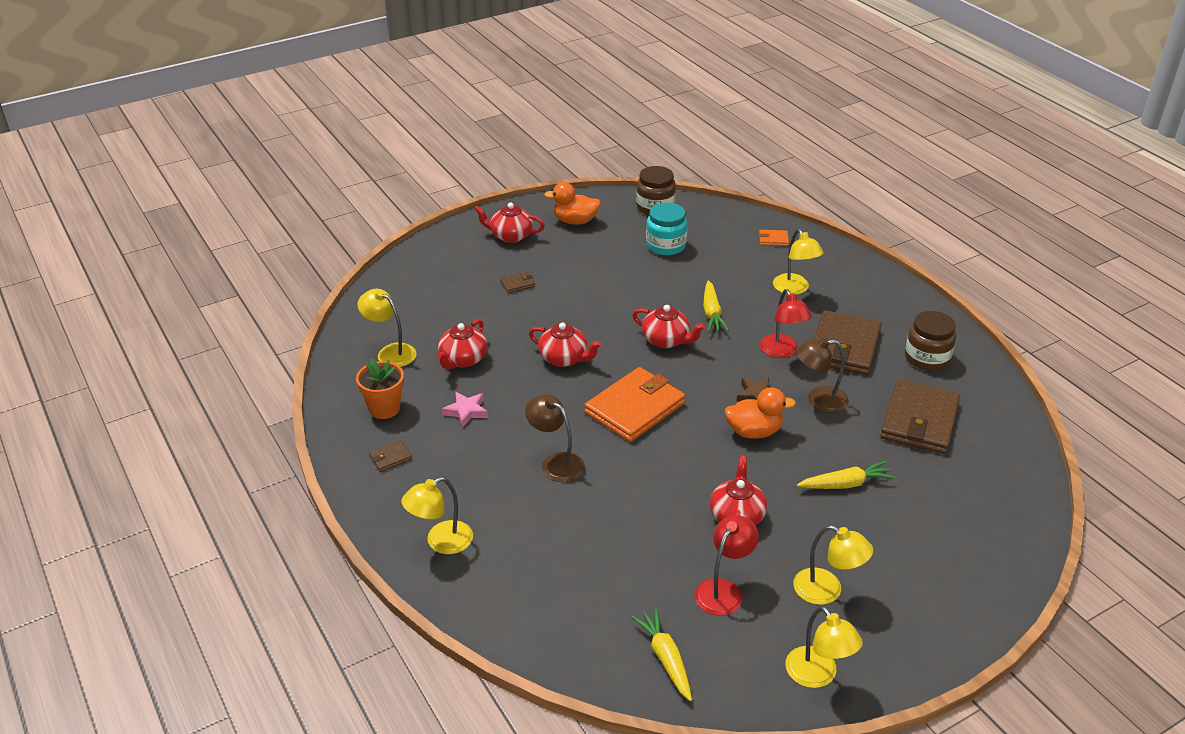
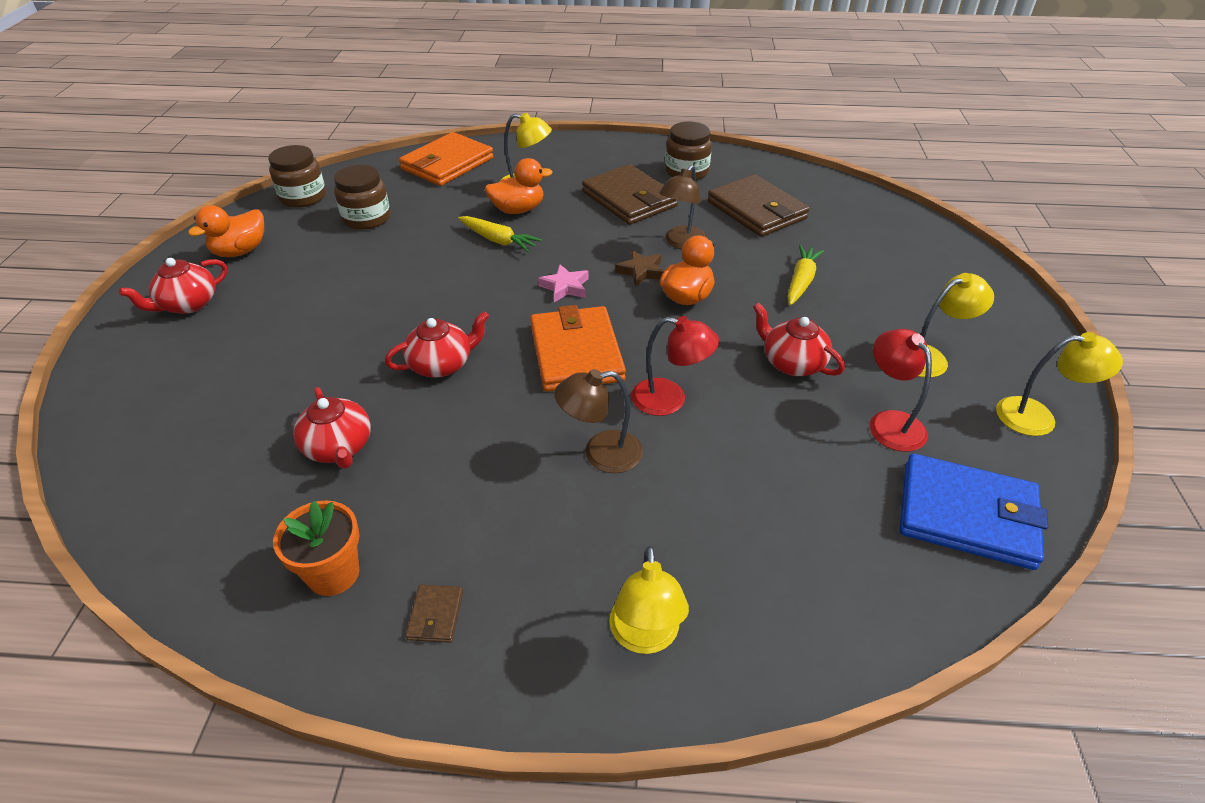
camera: 55 degrees left, 5 degrees up
(390, 352) = (234, 512): yellow lamp -> none
(466, 411) = (433, 490): pink star -> pink star (565, 287)
(517, 284) = (274, 339): brown wallet -> none
(665, 659) = (967, 515): yellow carrot -> blue wallet
(666, 245) = (366, 218): turquoise jar -> brown jar
(666, 340) = (501, 284): red teapot -> none
(759, 302) = (518, 210): none -> orange duck
(773, 239) = (447, 164): orange wallet -> orange wallet, size x2.42
(782, 352) = (598, 230): red lamp -> red lamp (670, 400)

